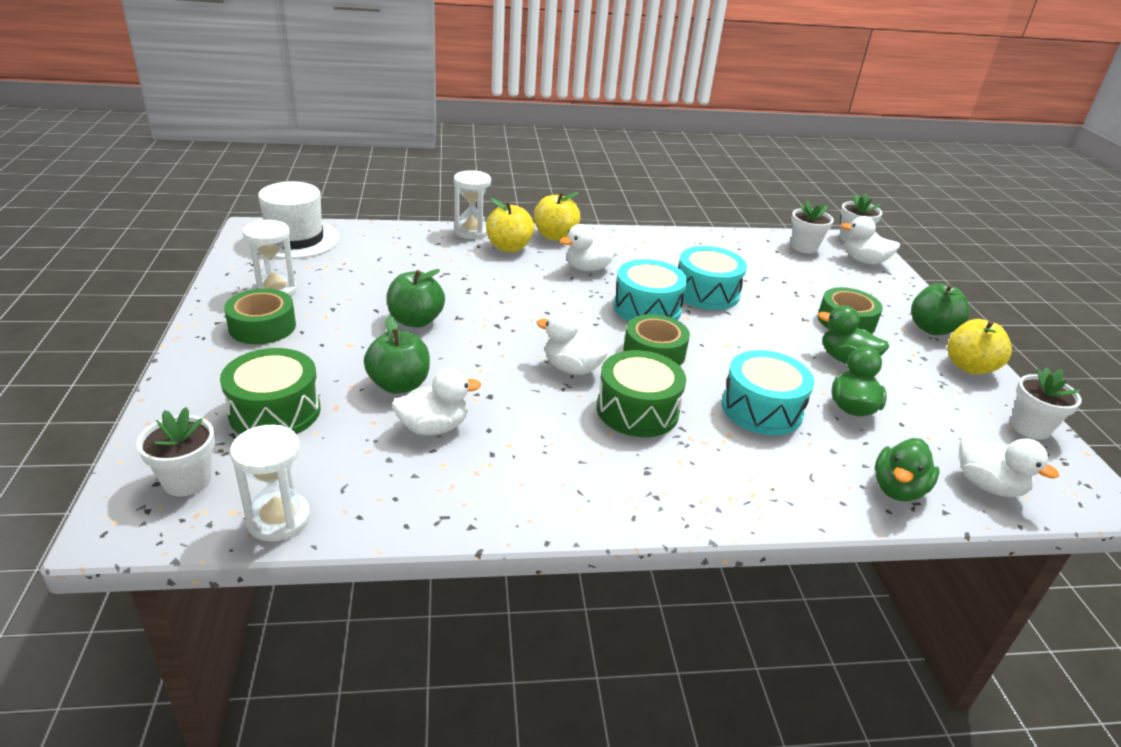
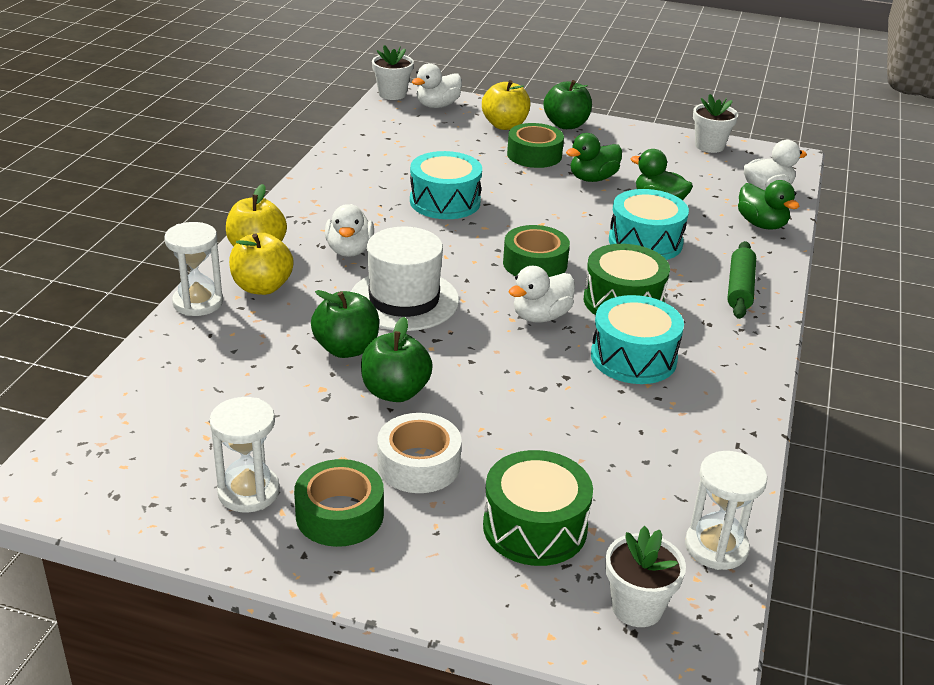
camera: 65 degrees left, 0 degrees up
(295, 239) = (102, 452): white hat -> white hat (404, 300)
(331, 346) = (418, 465): none -> white tape
(399, 385) = (521, 430): green apple -> green apple (346, 349)
(433, 427) = (605, 423): white duck -> none
(647, 308) = (454, 242): turquoise drum -> turquoise drum (633, 358)
(737, 486) = (740, 288): none -> green rolling pin
(804, 247) = (391, 122): white flower pot -> none
(969, 367) = (627, 134): yellow apple -> yellow apple (505, 125)

